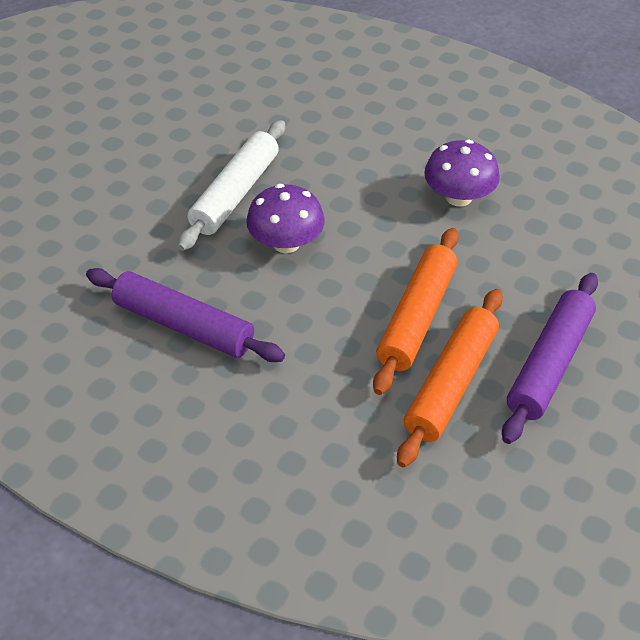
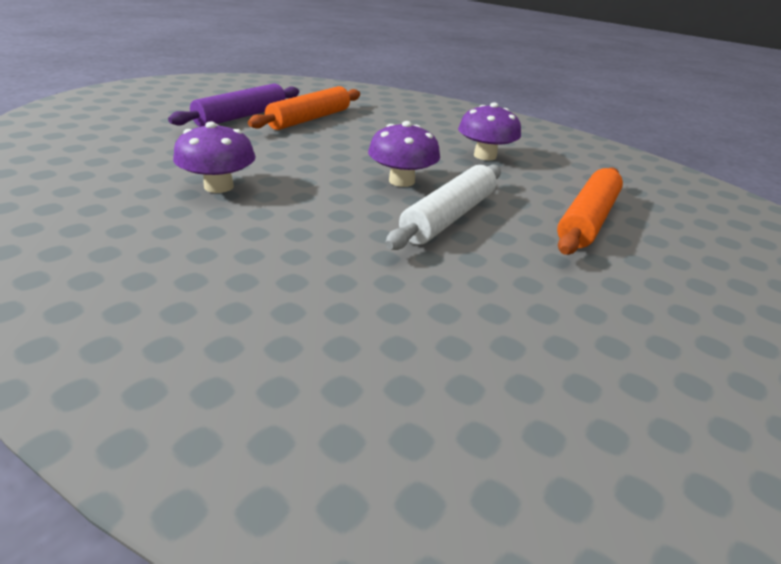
camera: 175 degrees left, 15 degrees down
(184, 325) = (485, 156): purple rolling pin -> purple mushroom
(417, 317) = (313, 139): orange rolling pin -> orange rolling pin (587, 220)

